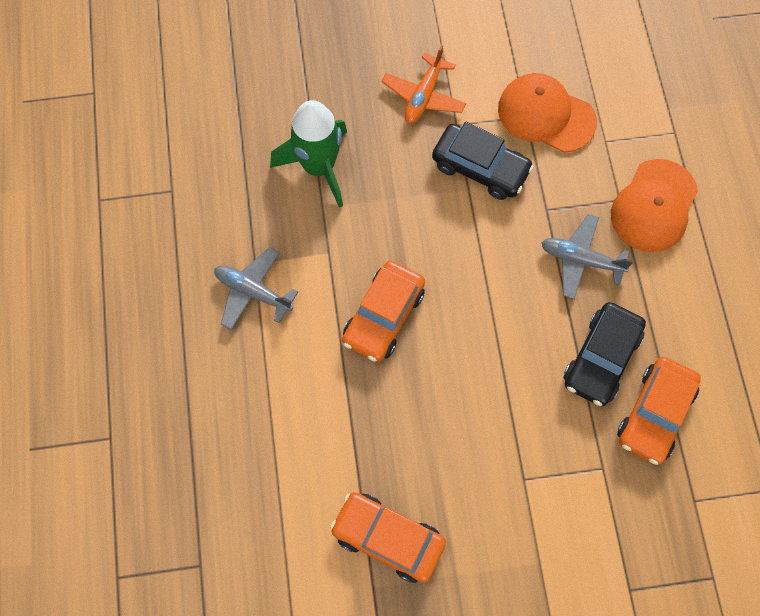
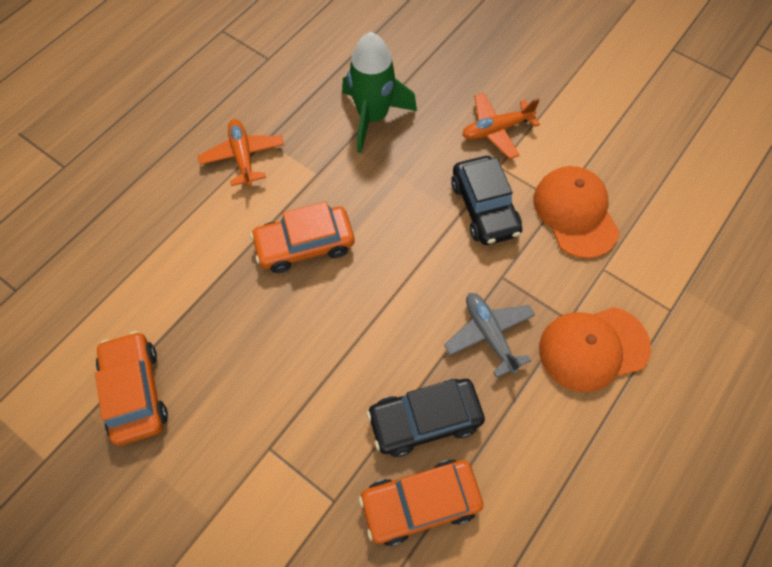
camera: 45 degrees right, 5 degrees down
(253, 292) = (243, 156): grey plane -> orange plane

